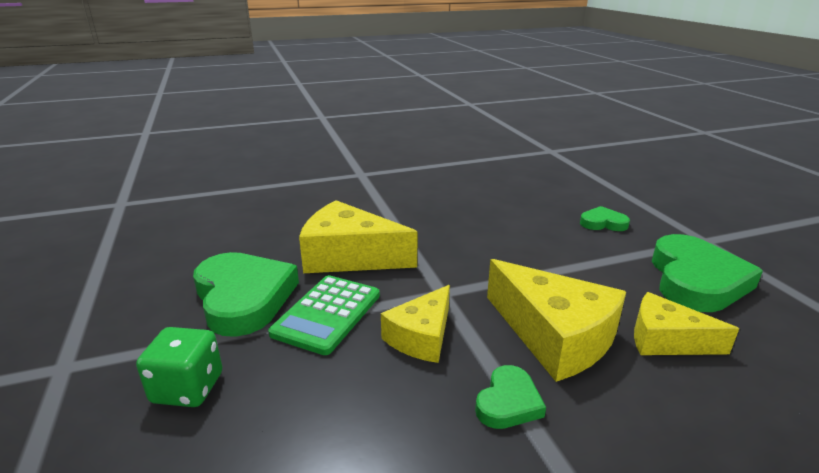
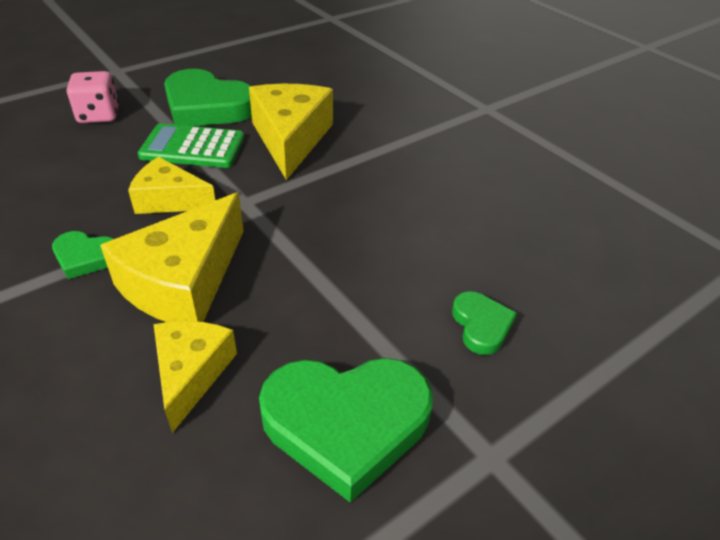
camera: 70 degrees right, 15 degrees up
(188, 388) = (98, 115): green dice -> pink dice
(244, 297) = (207, 106): green heart -> green heart turned 75 degrees clockwise

